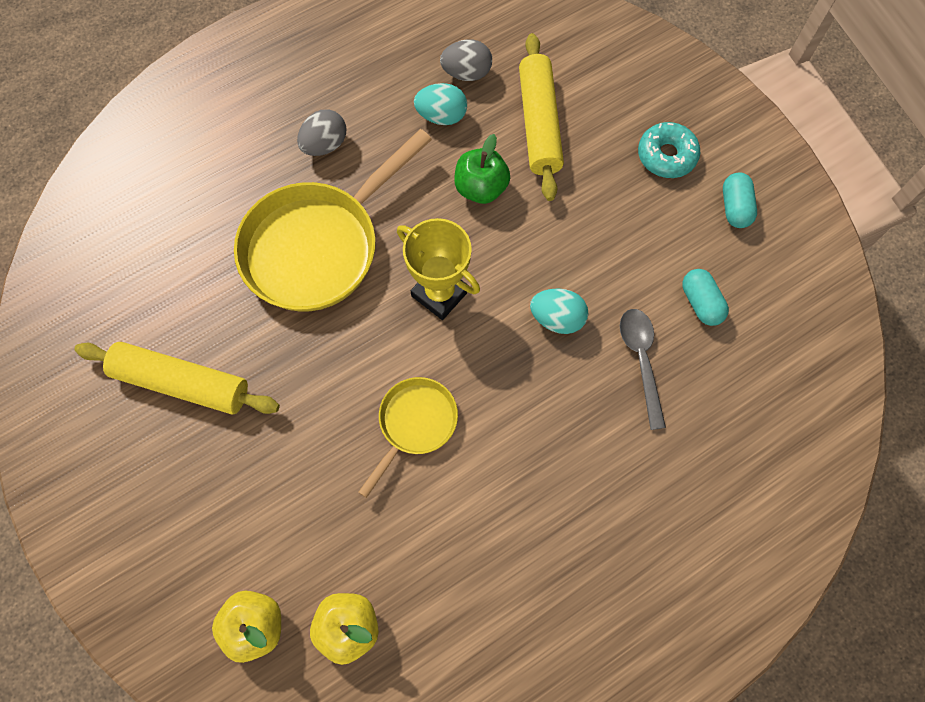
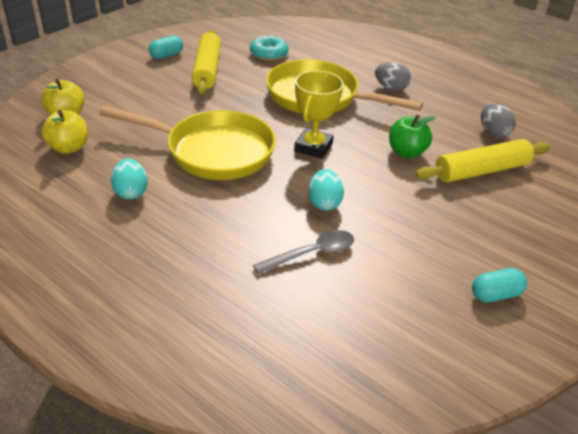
camera: 70 degrees right, 30 degrees down
(415, 424) = (213, 152): yellow pan -> yellow pan, size x1.89
(441, 116) = (449, 127): turquoise egg -> turquoise egg (131, 192)
(666, 156) = (511, 243): turquoise donut -> turquoise donut (268, 54)
(700, 303) = (385, 283): turquoise capsule -> turquoise capsule (166, 55)

